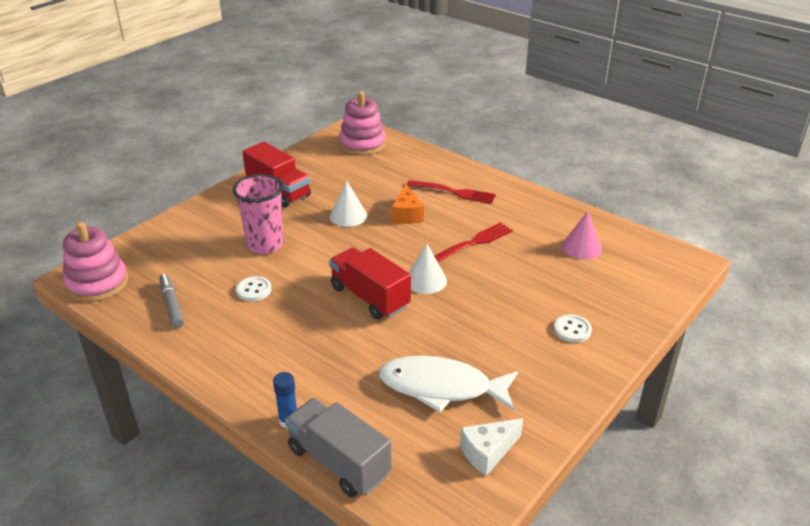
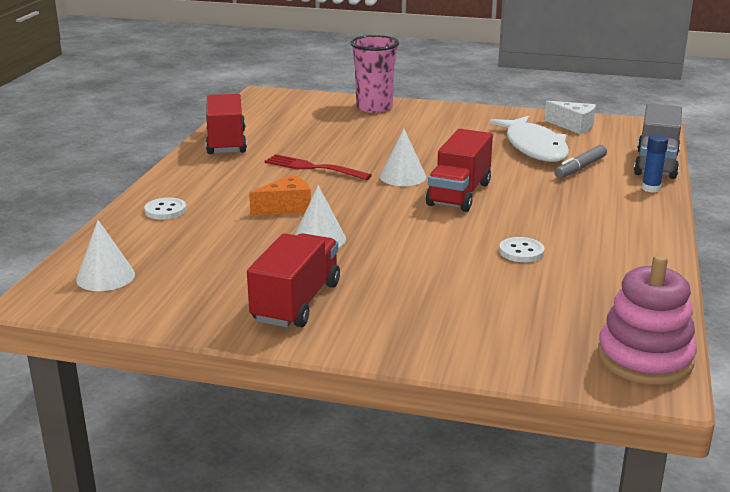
camera: 115 degrees left, 10 degrees down
(172, 305) = (607, 289): grey marker -> grey marker (580, 168)
(265, 245) = (433, 271): pink cup -> pink cup (374, 108)
(362, 144) = (105, 277): pink stacking toy -> white cone
(454, 192) = (213, 193): red fork -> none
(557, 215) = (226, 142): none -> red truck
(572, 330) = (407, 119): white button -> white button (165, 210)
(581, 247) = (279, 128): pink cone -> none

